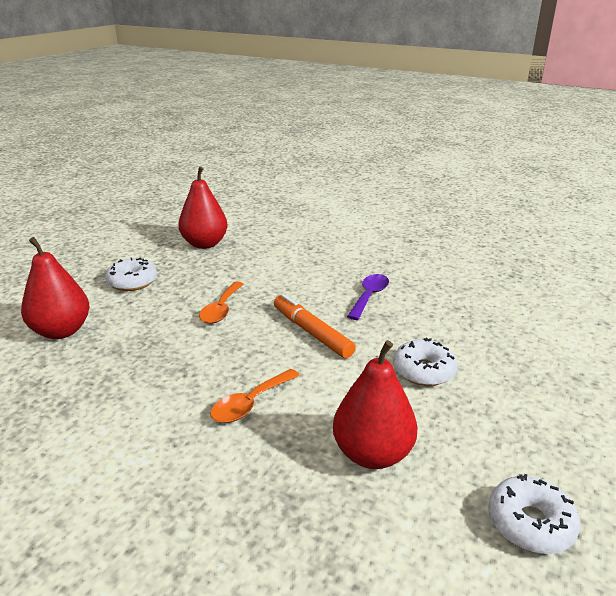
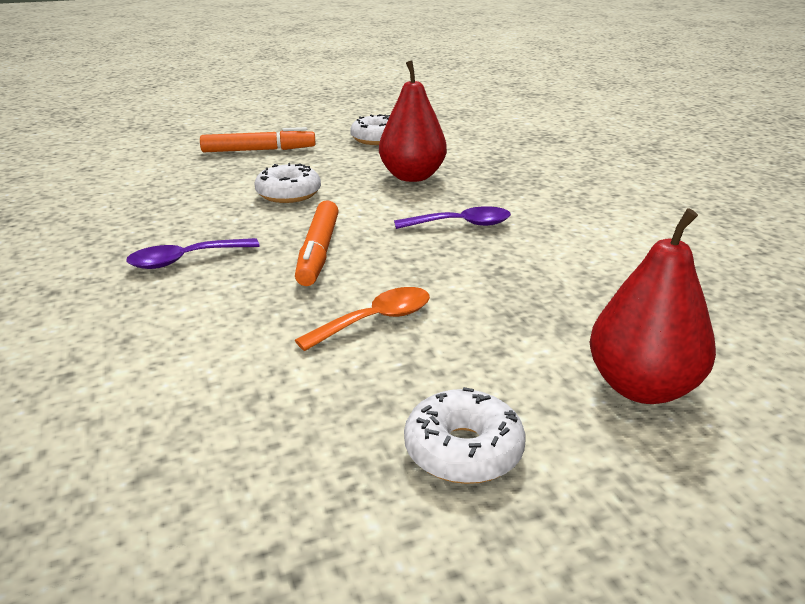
camera: 140 degrees left, 0 degrees up
(205, 244) = (201, 504): red pear -> none
(250, 403) = (461, 224): orange spoon -> purple spoon
(571, 416) = (259, 150): none -> orange marker

